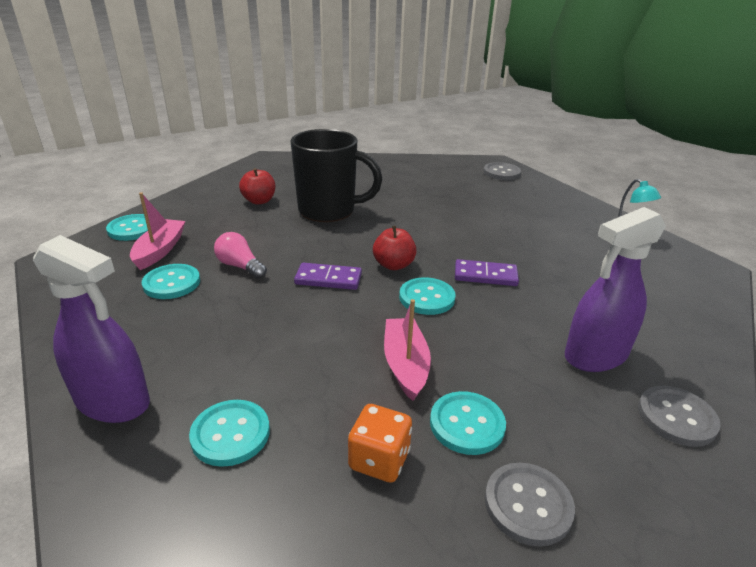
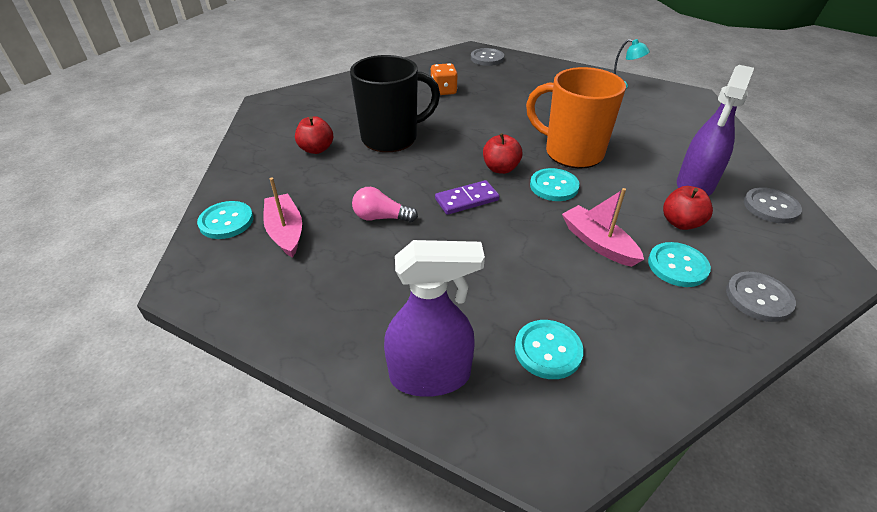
camera: 30 degrees left, 10 degrees up
(172, 283) = (340, 257): turquoise button -> none
(379, 460) = (657, 315): orange dice -> orange dice (443, 91)
(485, 275) = (572, 152): purple domino -> orange mug
(527, 385) = (681, 223): none -> red apple

